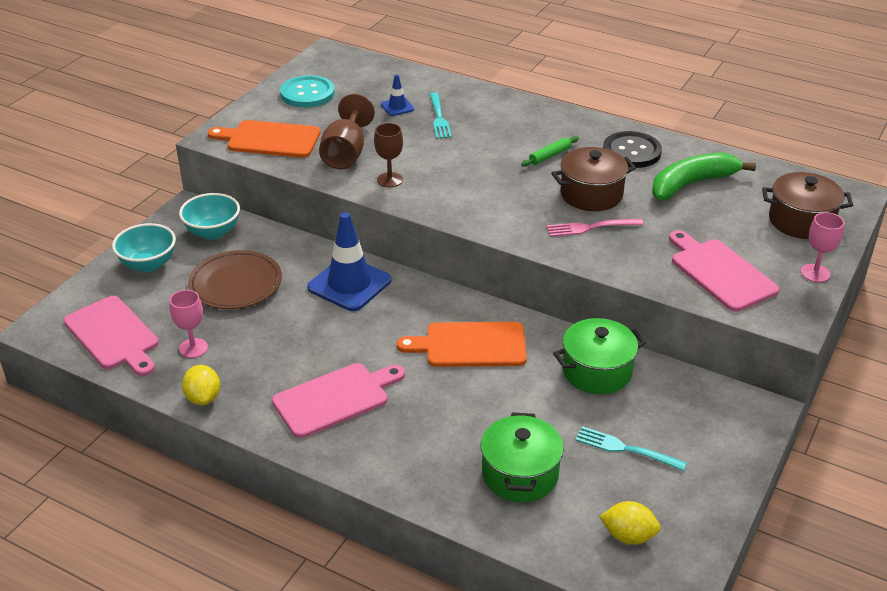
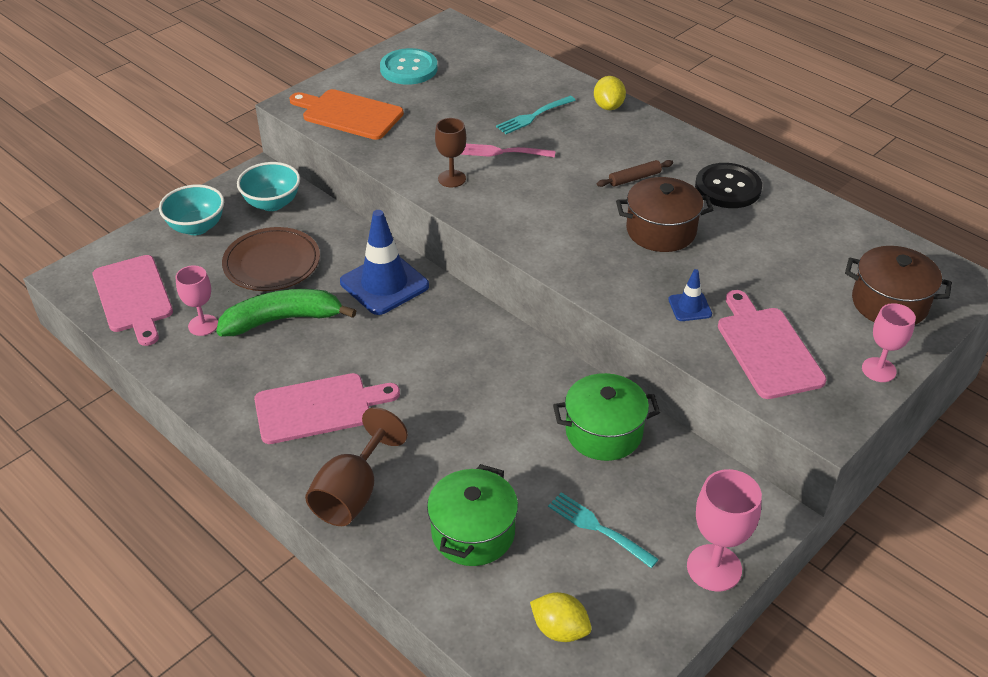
camera: 15 degrees right, 5 degrees up
(203, 398) = (191, 381): yellow lemon -> yellow lemon (608, 106)
(346, 153) = (419, 142): brown goblet -> brown goblet (352, 493)
(397, 107) = (495, 97): blue traffic cone -> blue traffic cone (689, 307)
(439, 118) = (533, 116): turquoise fork -> turquoise fork turned 45 degrees clockwise
(470, 345) = (480, 375): orange cutting board -> none
(550, 156) = (634, 178): green rolling pin -> brown rolling pin
(590, 227) = (643, 269): pink fork -> pink fork (502, 152)
(692, 184) = (780, 237): green banana -> green banana (283, 320)
(734, 460) = (714, 568): none -> pink goblet

